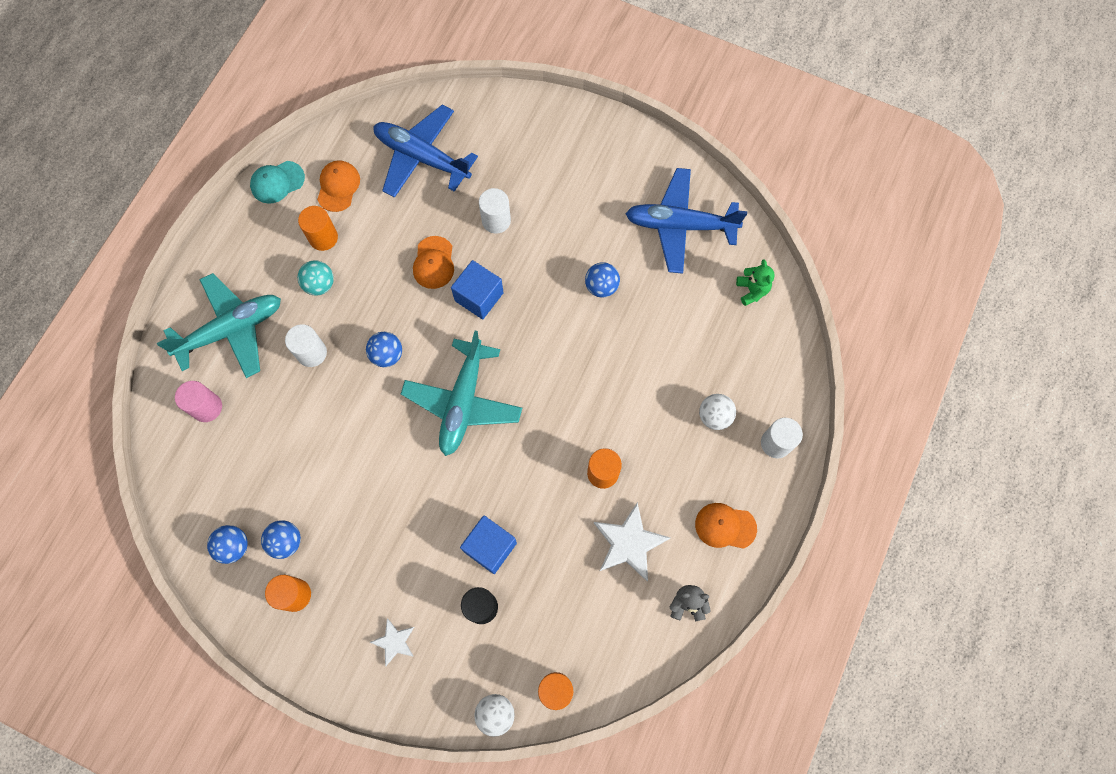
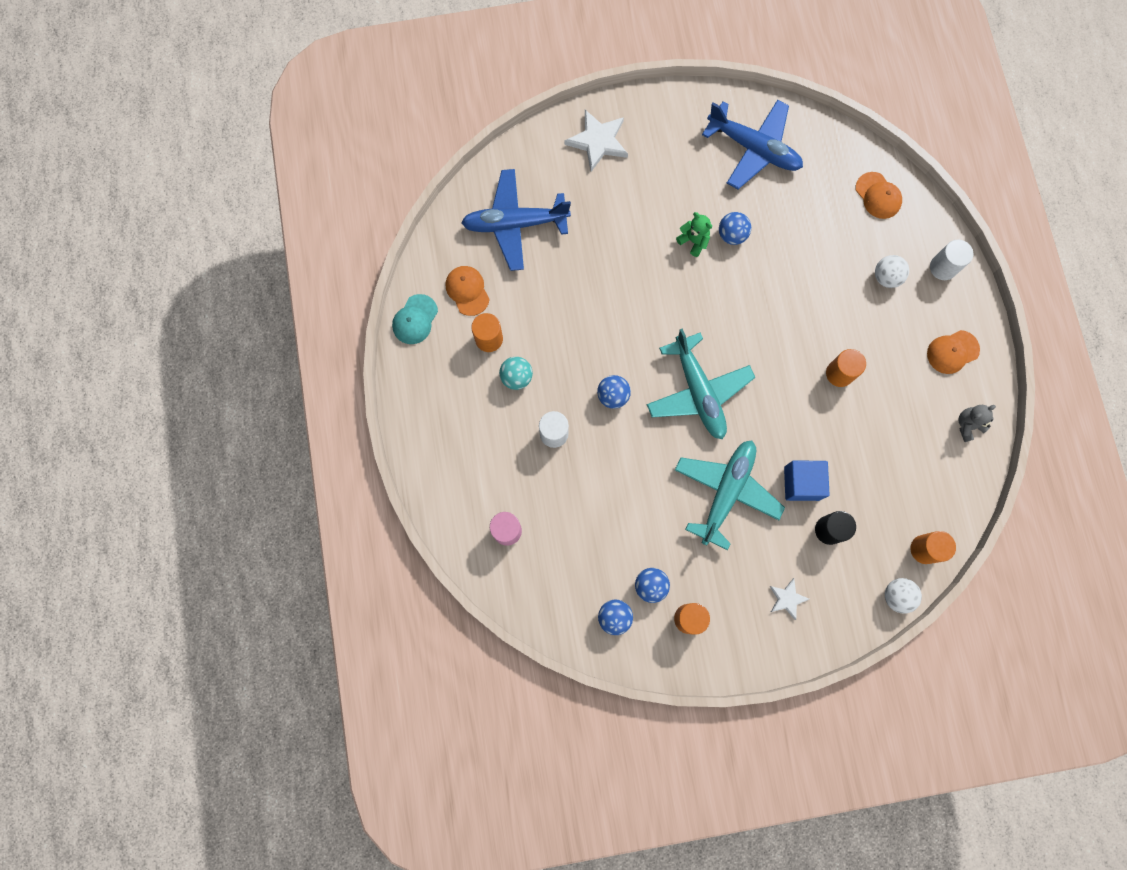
camera: 35 degrees left, 5 degrees up
(231, 330) = (476, 459): turquoise plane -> turquoise plane (726, 492)
(434, 263) = (591, 301): orange cap -> orange cap (878, 195)
(479, 297) = (646, 304): blue cube -> none
(496, 220) = (613, 236): white cylinder -> none
(629, 543) = (896, 411): white star -> white star (598, 141)
(680, 225) = (753, 149): blue plane -> blue plane turned 120 degrees counterclockwise
(752, 290) = (843, 164): green teddy bear -> green teddy bear (693, 241)

